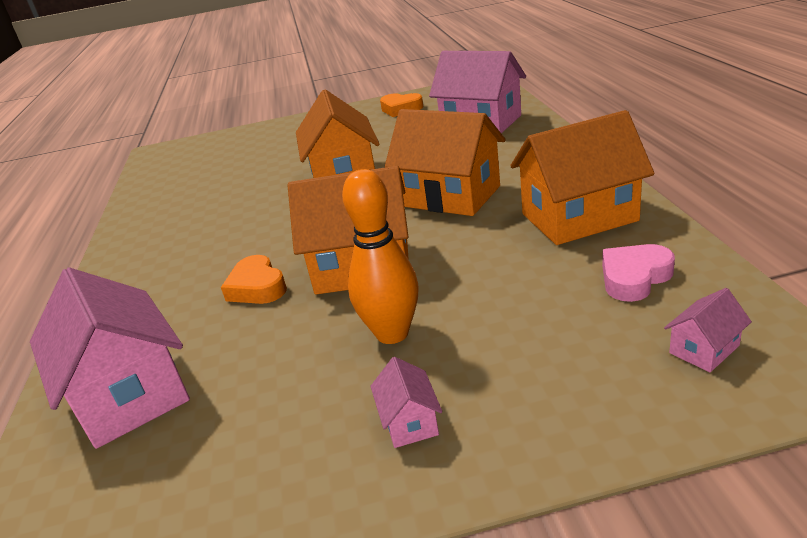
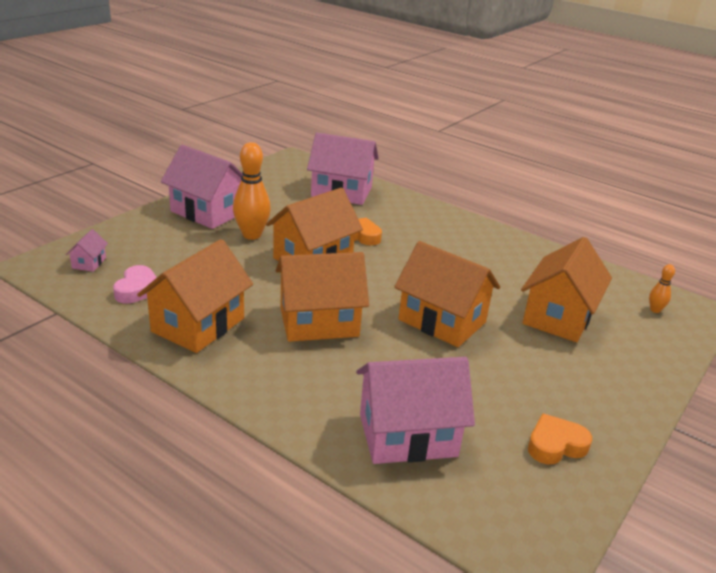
camera: 130 degrees right, 0 degrees up
(182, 156) = (655, 310): none -> orange bowling pin
(253, 164) = (558, 317): none -> orange house
(410, 422) = (207, 212): pink house -> pink house, size x2.33

